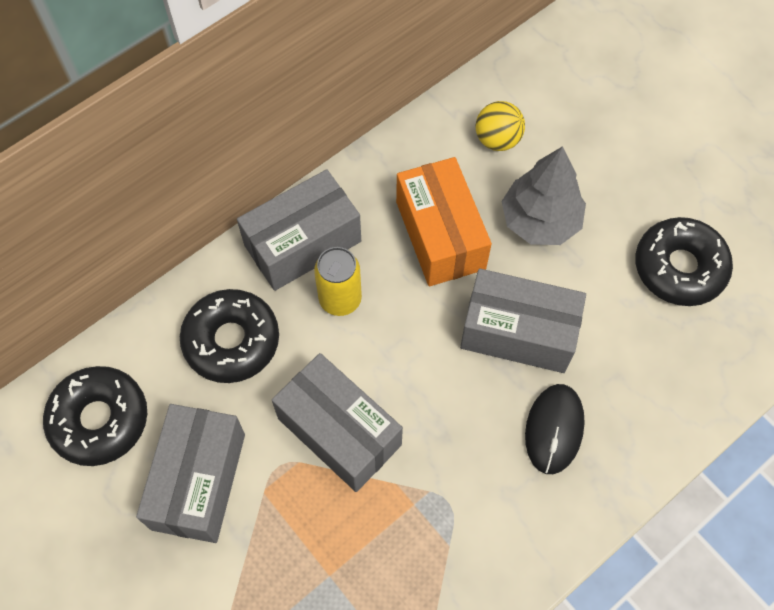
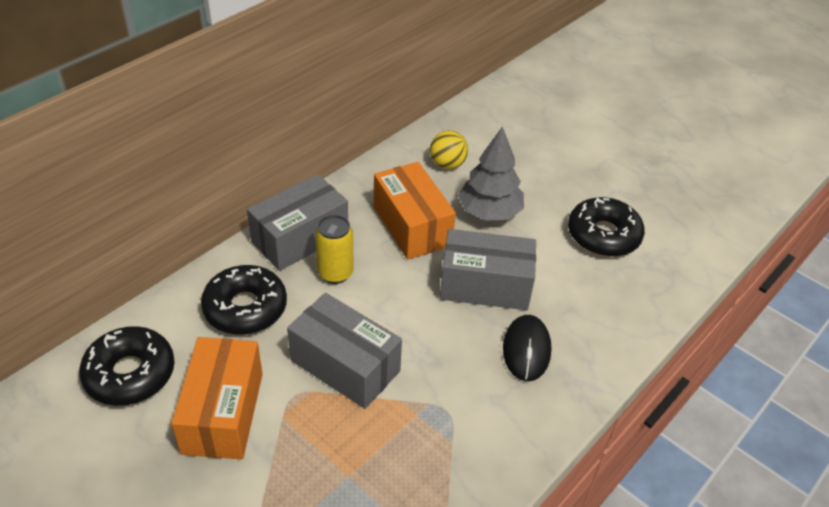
camera: 10 degrees left, 20 degrees down
(199, 481) = (223, 413): grey box -> orange box

